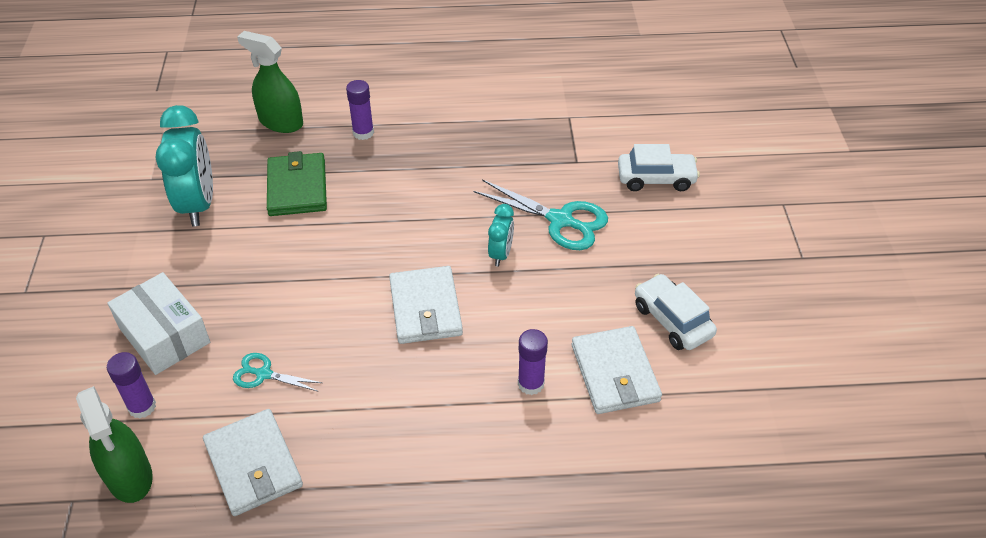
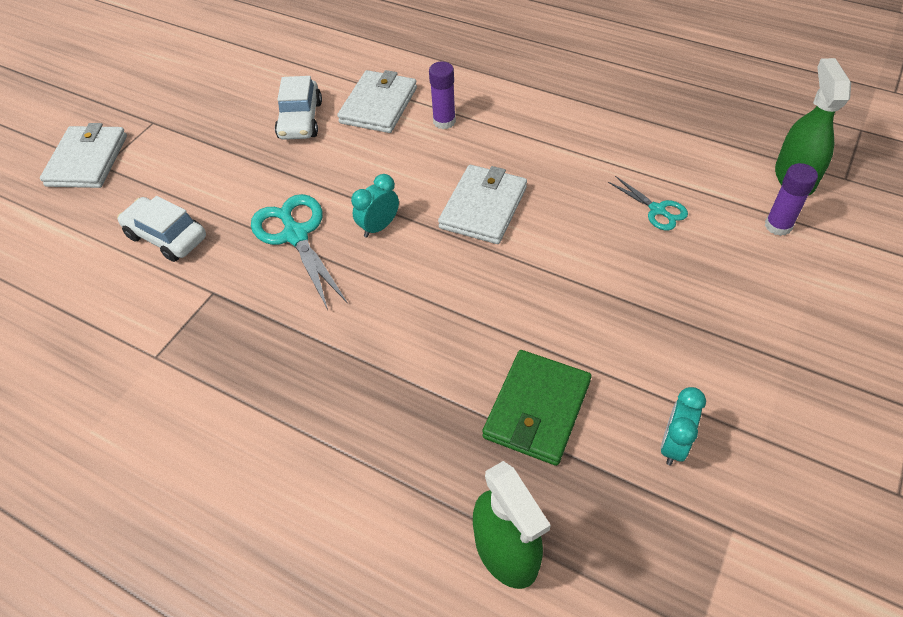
camera: 145 degrees left, 5 degrees up
(164, 335) = (747, 284): white box -> none
(198, 204) = (674, 444): turquoise clock -> turquoise clock, size x0.51
(254, 465) = (688, 149): white wallet -> white wallet (87, 160)
(363, 133) = (406, 463): purple glue stick -> none

